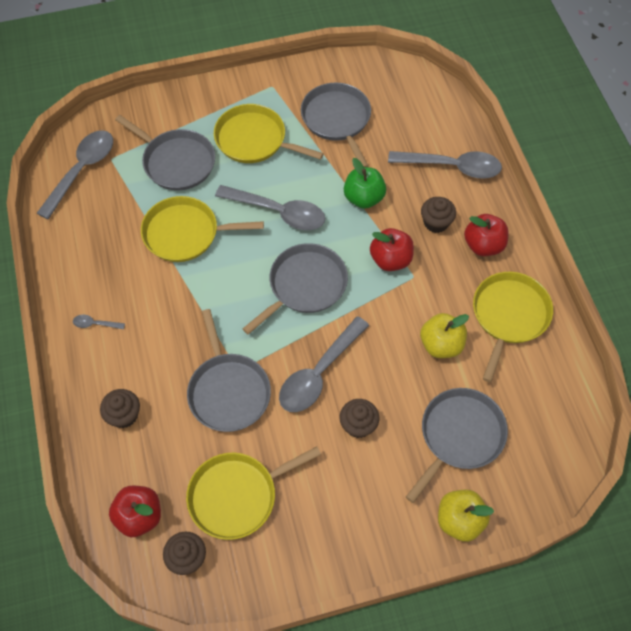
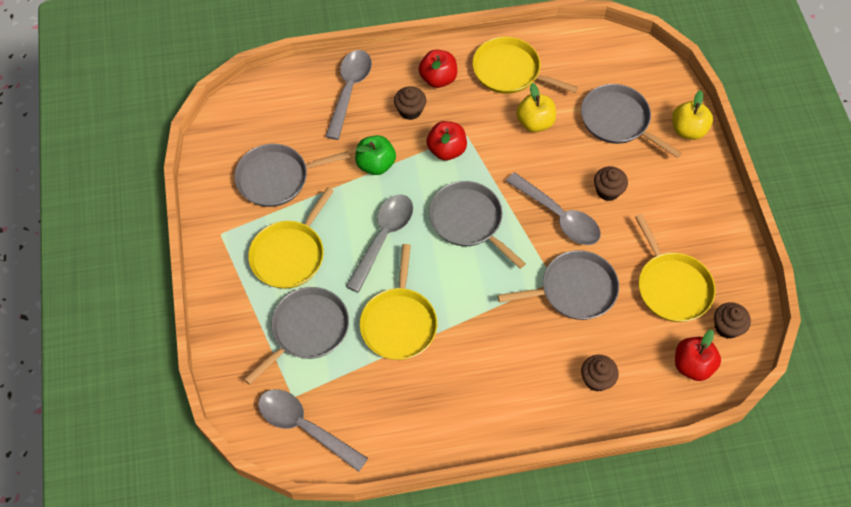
camera: 85 degrees left, 0 degrees up
(95, 324) = (498, 407): grey spoon -> none

